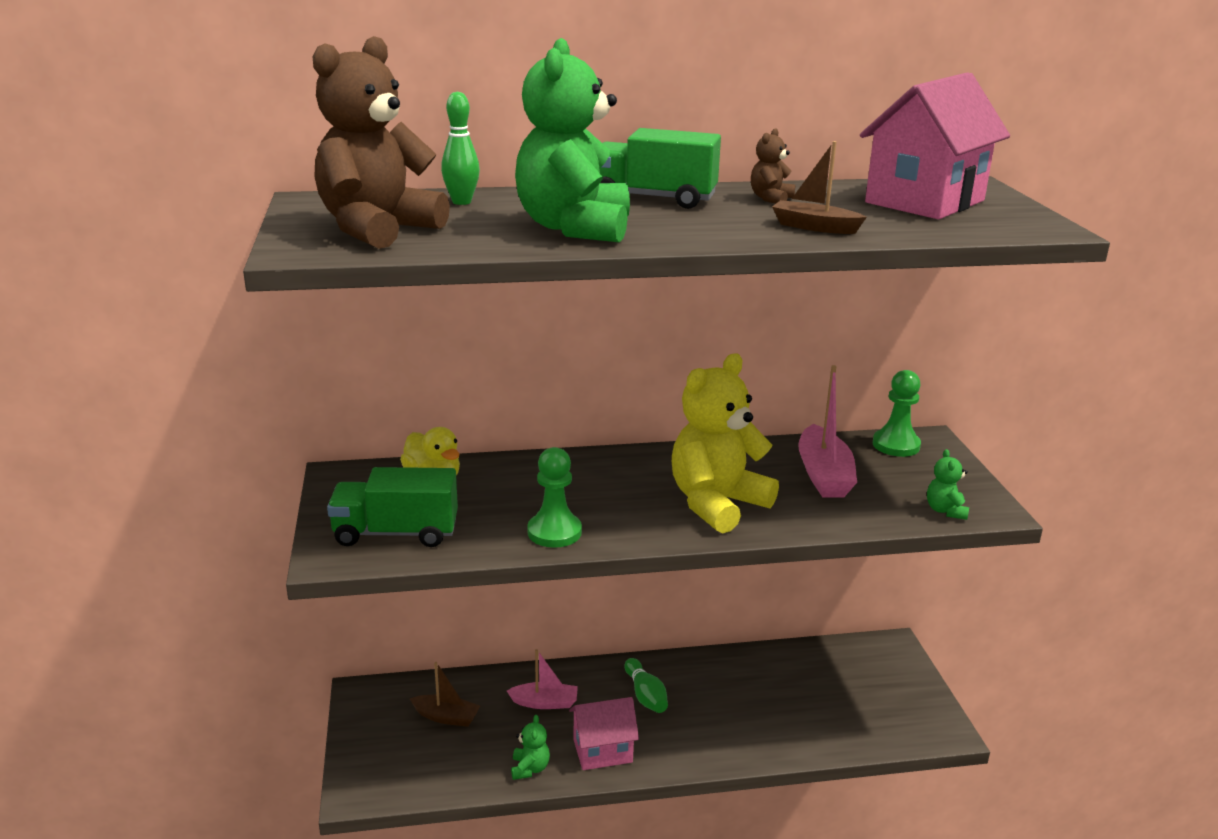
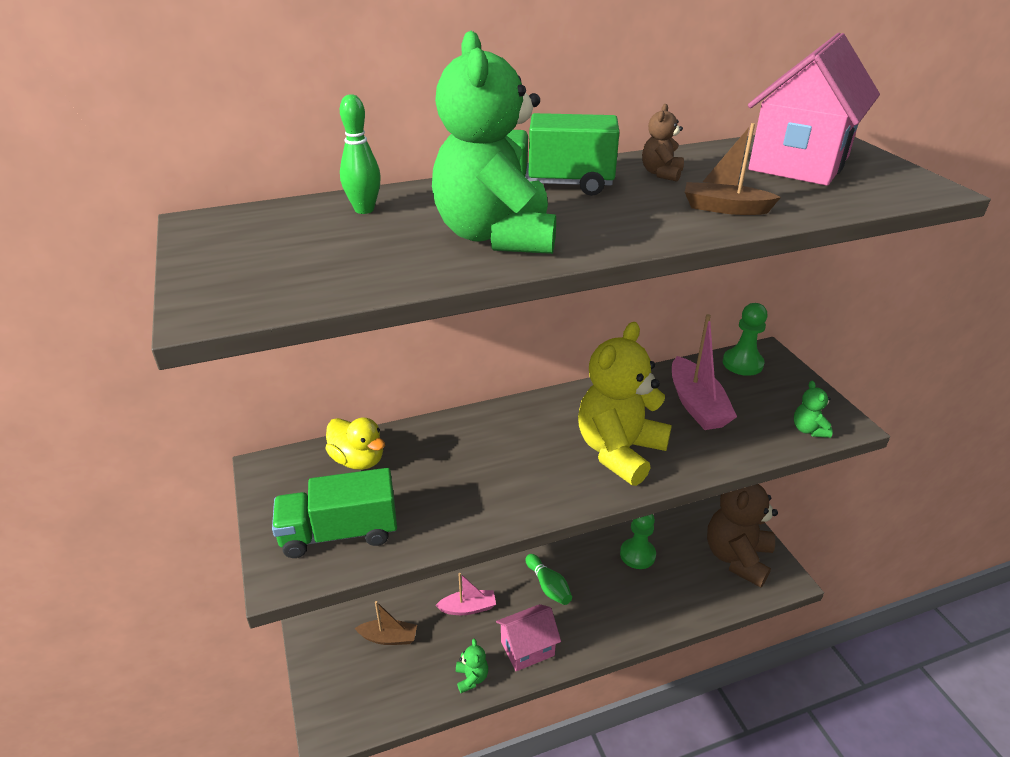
camera: 10 degrees left, 10 degrees up
(377, 229) = (289, 262): brown teddy bear -> brown teddy bear (737, 557)
(554, 532) = (487, 507): green pawn -> green pawn (637, 554)

